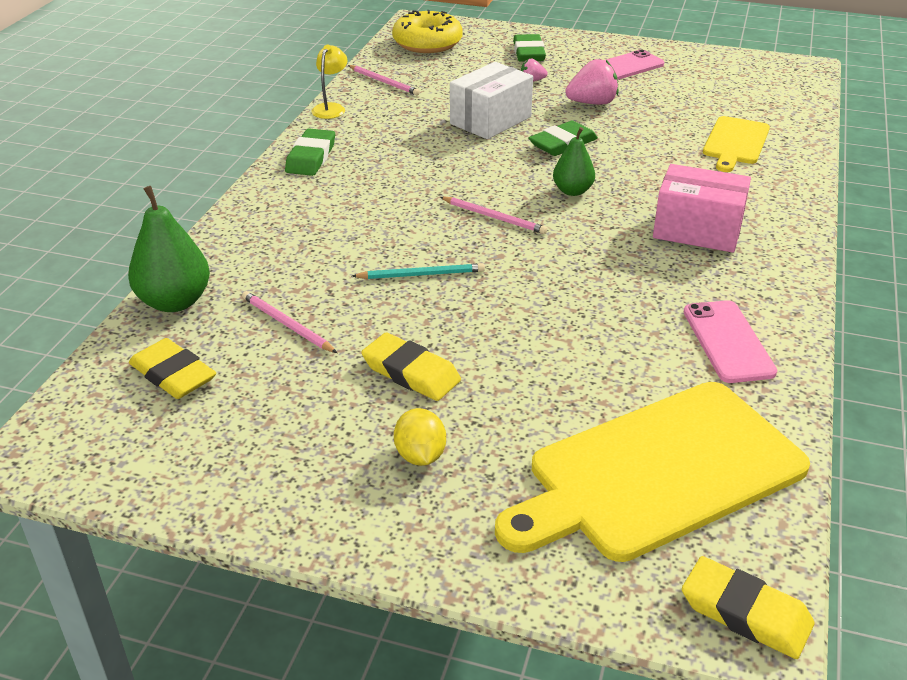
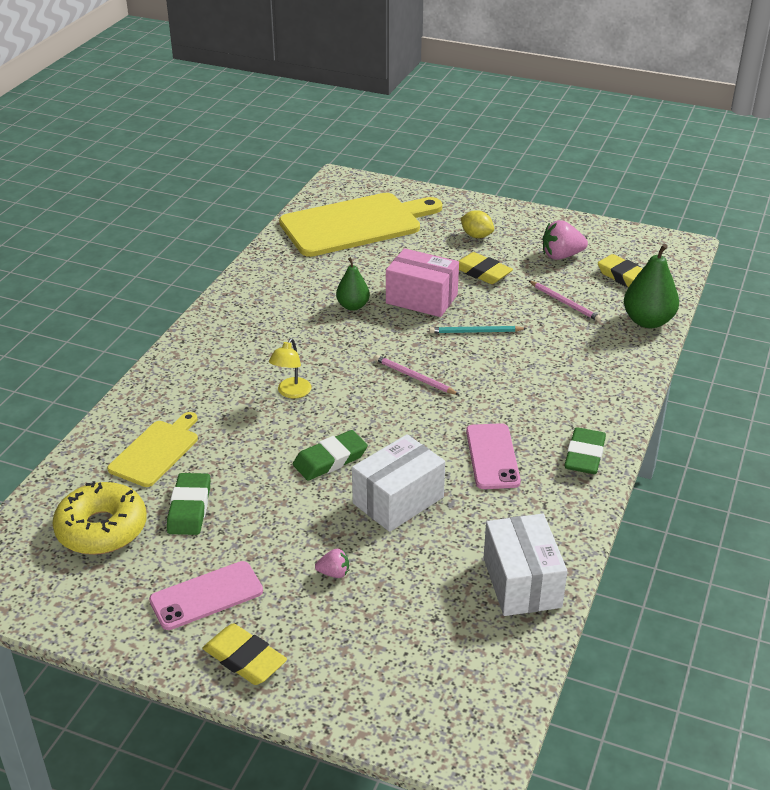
camera: 175 degrees left, 0 degrees up
(331, 108) = (579, 533): yellow lamp -> yellow lamp (291, 393)
(384, 82) = (521, 582): pink pencil -> white box
(420, 455) = (476, 236): yellow lemon -> yellow lemon turned 45 degrees counterclockwise
(427, 43) = (464, 681): yellow donut -> yellow donut (102, 529)
(529, 53) = (321, 642): green eraser -> green eraser (189, 508)
(572, 191) = (340, 400): green pear -> green pear (353, 306)
(592, 103) = (275, 524): pink strawberry -> pink strawberry (561, 256)
(697, 230) = (253, 357): pink box -> pink box (421, 299)
(728, 341) = (282, 279): pink phone -> pink phone (492, 456)
(745, 613) = (341, 182): yellow eraser -> yellow eraser (245, 658)

